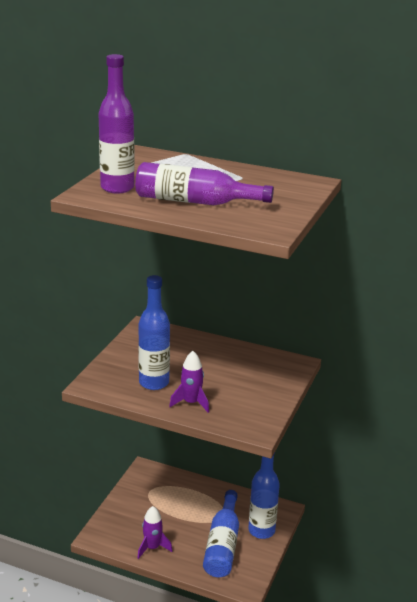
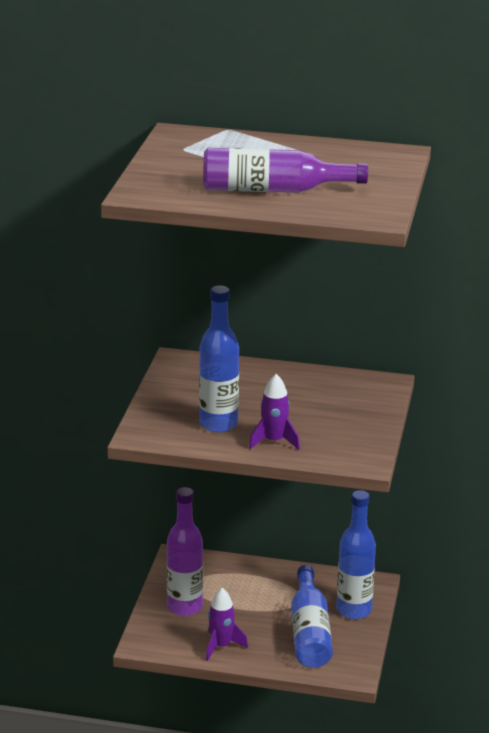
camera: 10 degrees left, 0 degrees up
(117, 188) = (172, 181): purple bottle -> purple bottle (184, 607)

